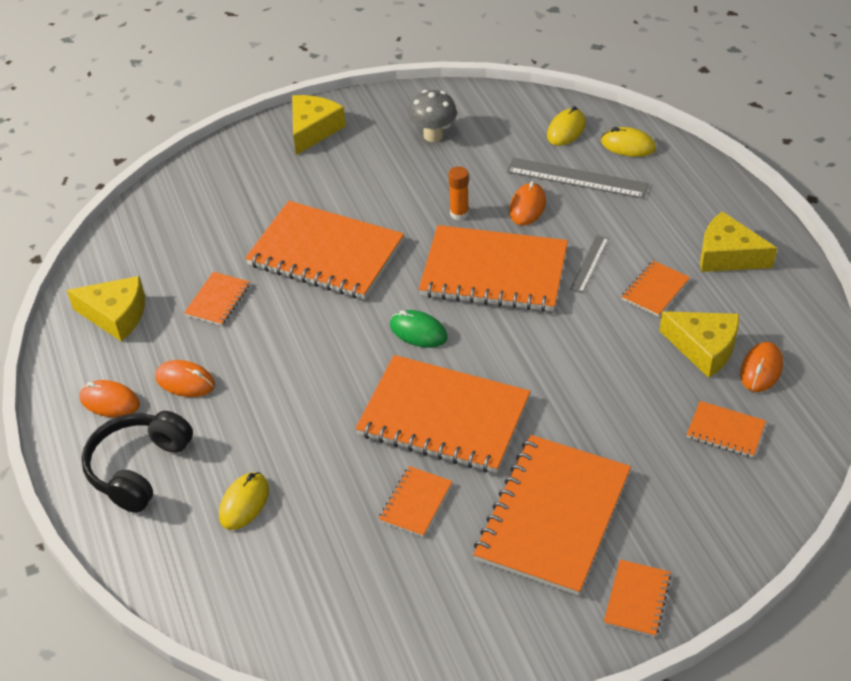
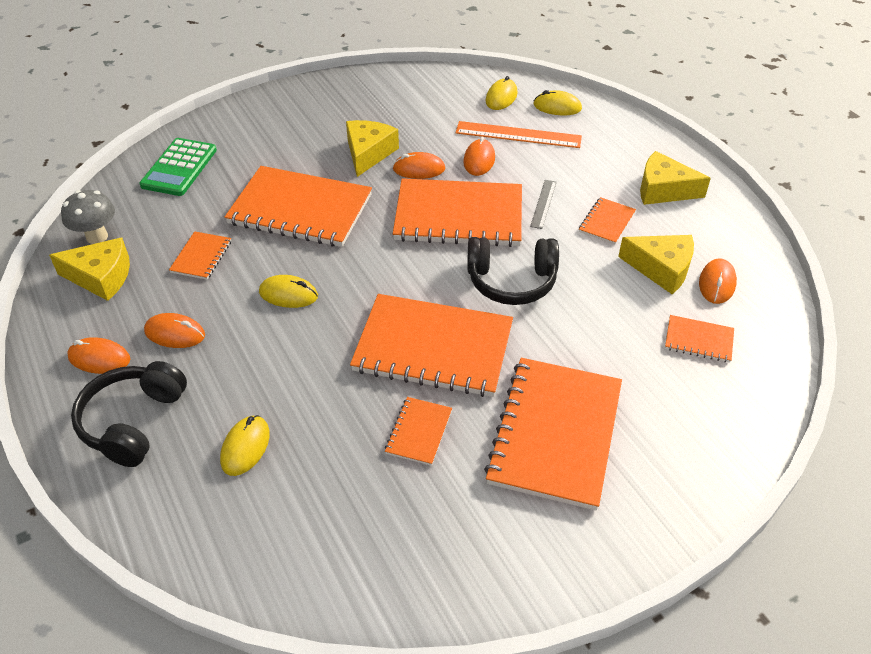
camera: 10 degrees left, 0 degrees up
(203, 196) = (179, 168): none -> green calculator
(303, 348) = (288, 294): none -> yellow mouse
(313, 130) = (276, 108): yellow cheese -> yellow cheese (368, 153)
(418, 331) = (397, 272): green mouse -> none
(433, 135) = (385, 107): grey mushroom -> grey mushroom (97, 237)
(459, 213) = (419, 169): orange glue stick -> orange mouse
(538, 350) = (511, 281): none -> black headphones
(577, 178) = (518, 134): grey ruler -> orange ruler
(637, 599) = (653, 508): orange notebook -> none

